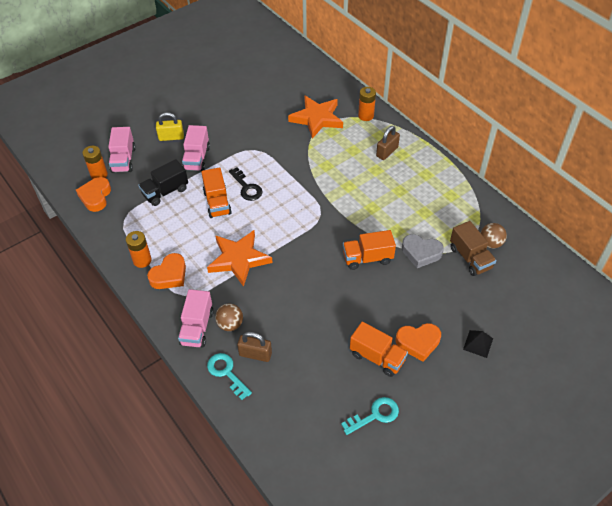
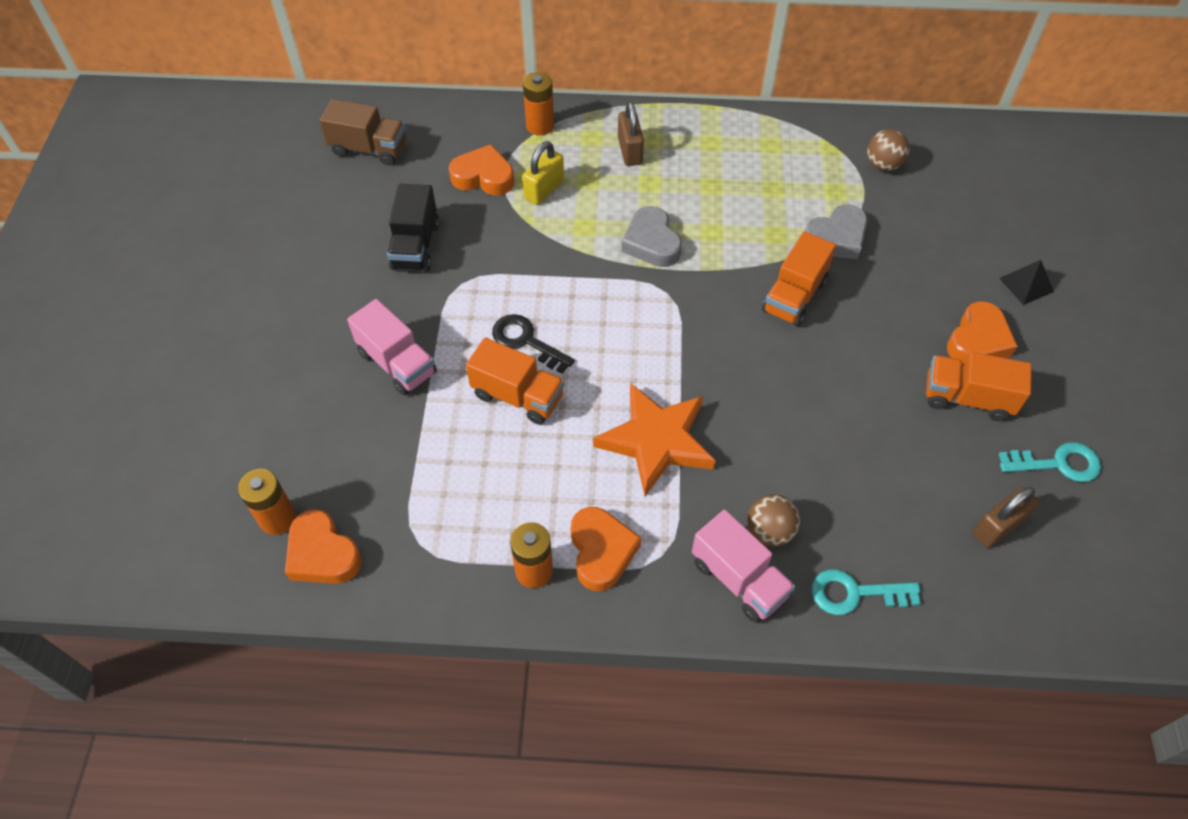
camera: 50 degrees left, 5 degrees up
(123, 160) = (284, 462): pink truck -> none
(165, 192) = (422, 448): black truck -> black truck (415, 246)
(171, 137) = (312, 366): yellow padlock -> yellow padlock (544, 189)
(246, 187) = (526, 341): black key -> black key turned 150 degrees counterclockwise
(255, 354) = (850, 534): brown padlock -> brown padlock (997, 527)
(317, 118) = (483, 177): orange star -> orange heart
(342, 192) = (651, 243): none -> grey heart
(375, 415) = (1057, 464): turquoise key -> turquoise key turned 75 degrees clockwise
(377, 357) = (967, 398): orange truck -> orange truck turned 150 degrees counterclockwise
(470, 258) = (888, 199): brown truck -> brown truck (369, 149)

